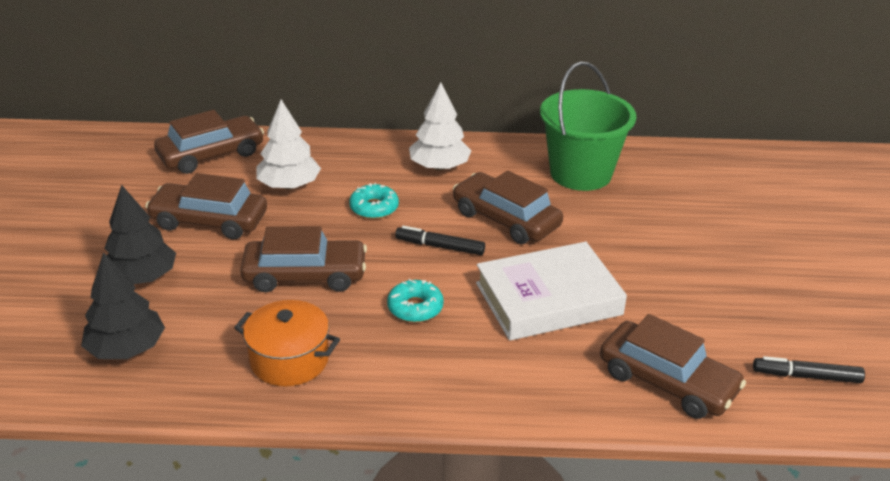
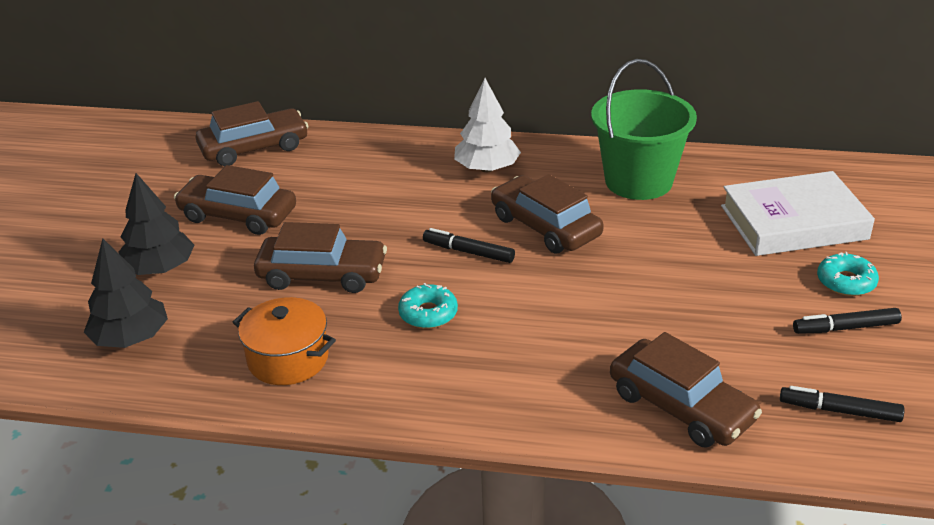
camera: 10 degrees right, 0 degrees up
(289, 185) = (326, 182): white tree -> none
(374, 208) = (408, 209): turquoise donut -> turquoise donut (846, 282)
(548, 299) = (571, 312): white book -> white book (793, 222)
(793, 300) = (845, 328): none -> black marker

